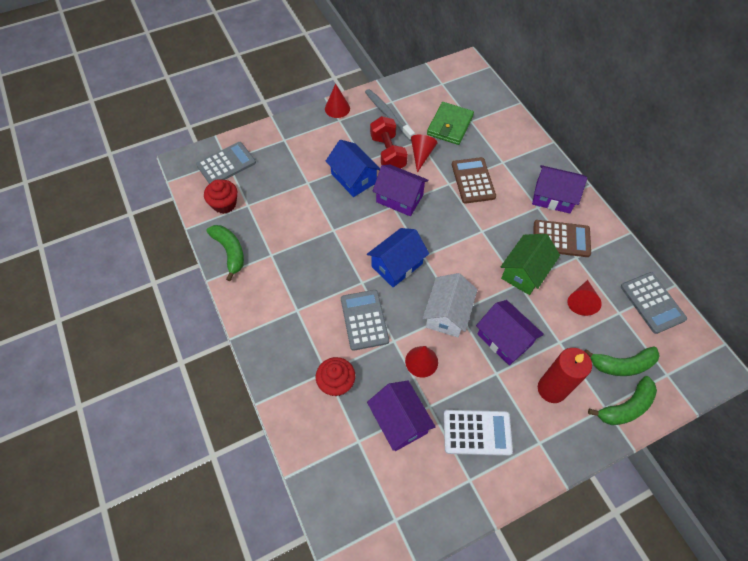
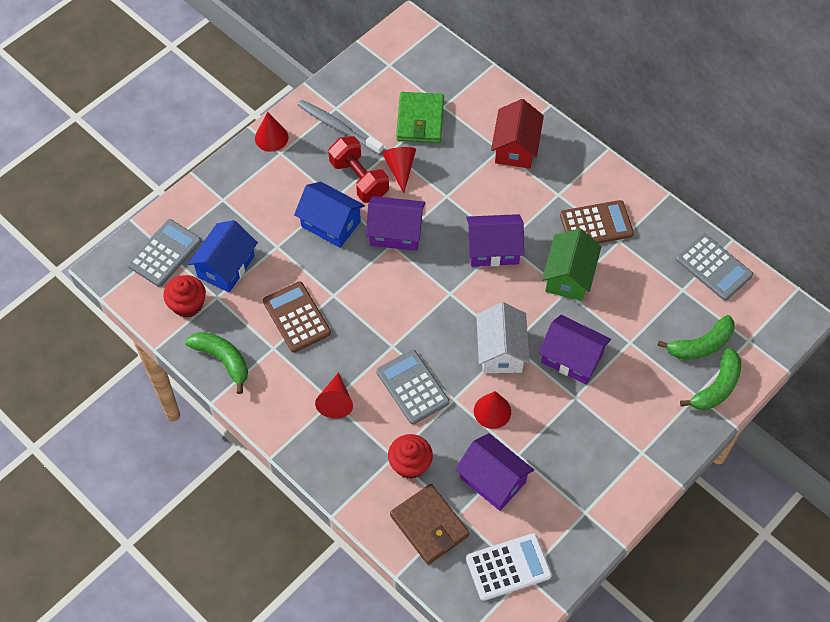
camera: 20 degrees left, 0 degrees up
(330, 442) = (429, 526): none -> brown wallet
(397, 265) = (424, 313): blue house -> blue house (226, 266)
(473, 180) = (473, 184): brown calculator -> brown calculator (297, 317)
(477, 432) = (576, 464): white calculator -> white calculator (508, 567)
(516, 164) = (515, 147): none -> red house
(551, 389) = (637, 394): red candle -> none
(553, 197) = (571, 177): purple house -> purple house (493, 249)
(581, 301) = (639, 290): red cone -> red cone (335, 401)

